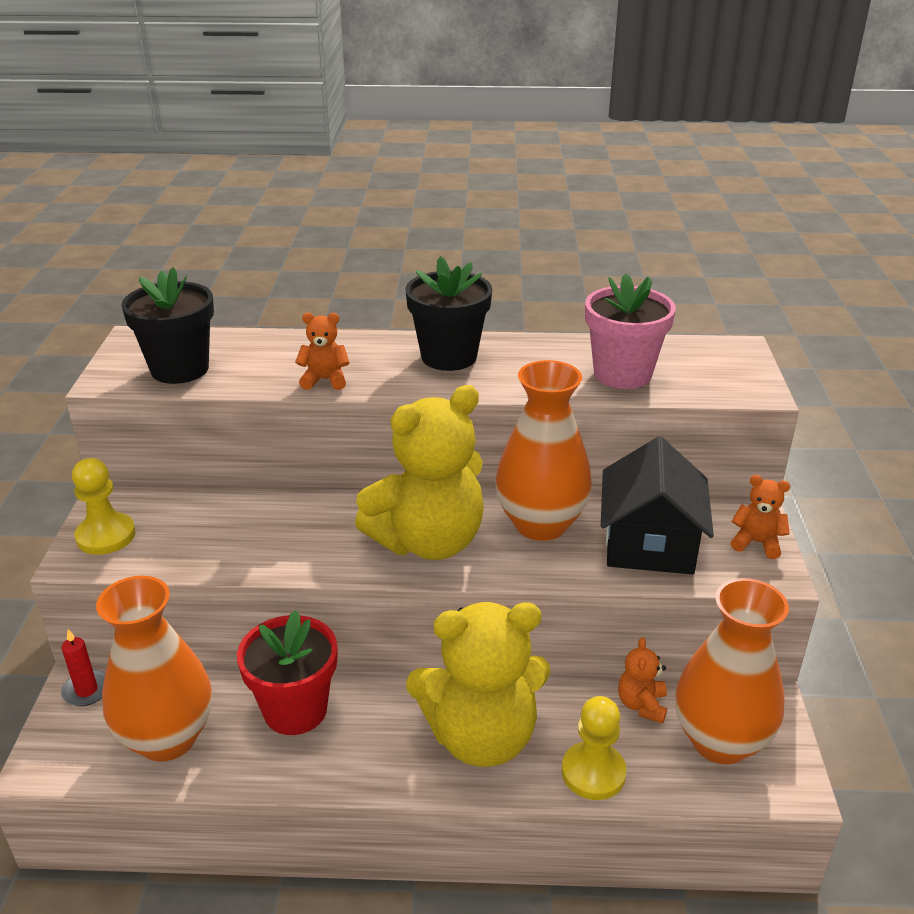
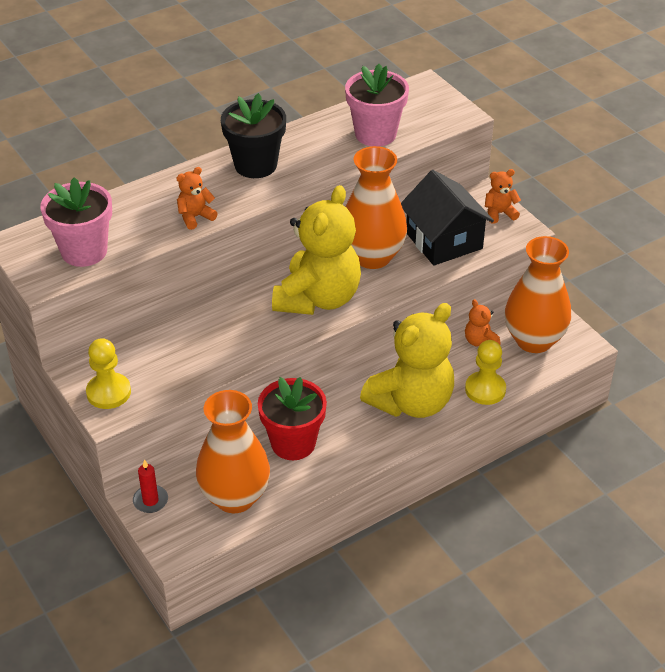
camera: 35 degrees left, 10 degrees up
(180, 369) = (84, 251): black flower pot -> pink flower pot

